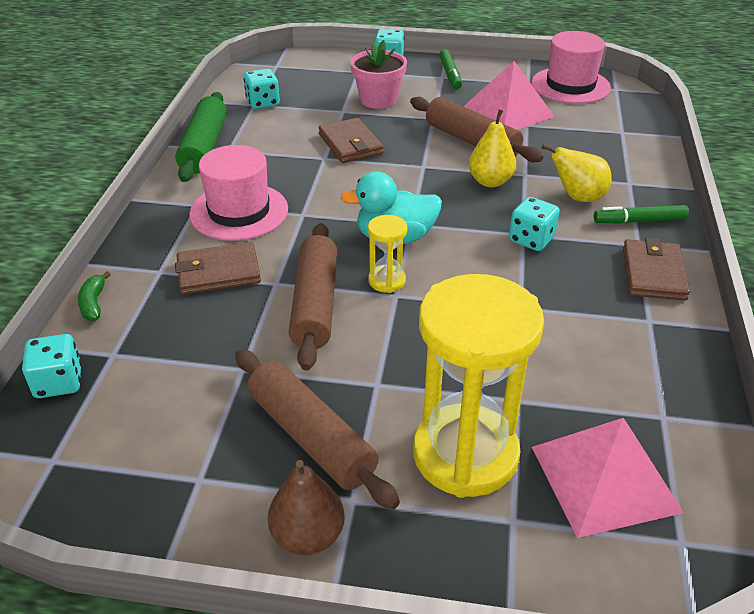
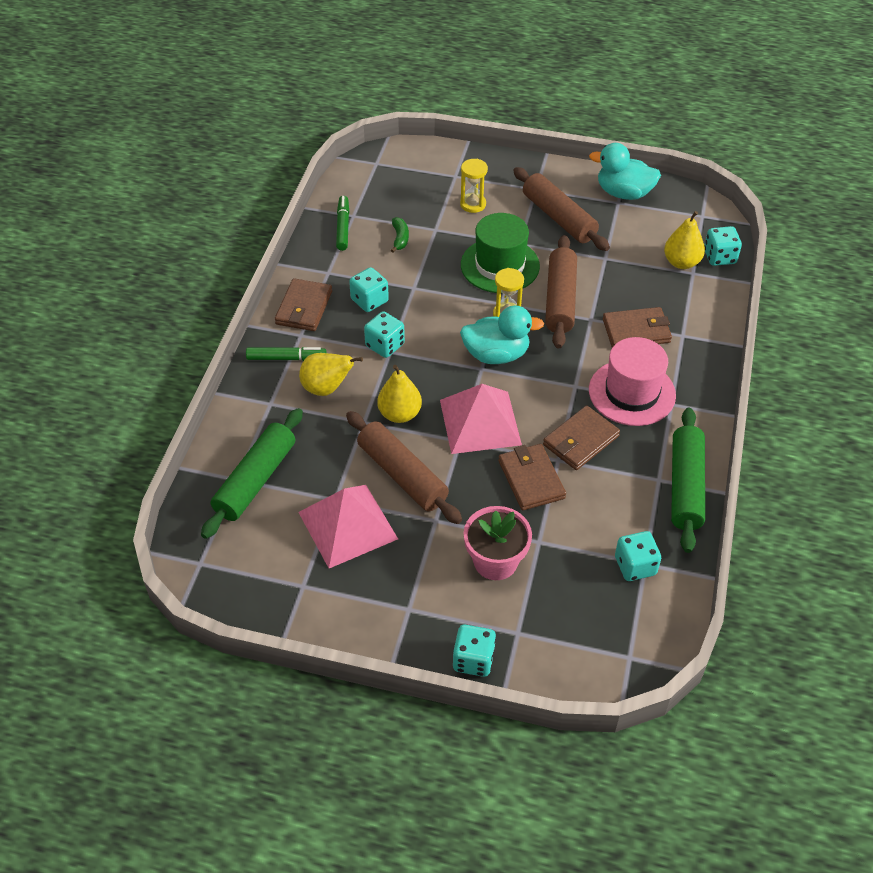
camera: 175 degrees left, 10 degrees up
(94, 303) = (721, 310): green banana -> green banana (400, 238)
(124, 369) = (681, 262): none -> yellow pear
(183, 502) = (623, 193): none -> turquoise duck
(301, 171) = (580, 440): none -> brown wallet
(307, 536) = (558, 176): brown pear -> none
(404, 346) = (500, 265): none -> green hat
(450, 74) = (397, 614): green marker -> green marker (343, 227)
(465, 454) = (473, 204): yellow hourglass -> yellow hourglass, size x0.44
(570, 85) = (252, 575): pink hat -> none
(573, 287) = (369, 300): none -> turquoise dice
(604, 132) = (255, 480): none -> green rolling pin
(604, 479) = (401, 189): pink pyramid -> pink pyramid (480, 422)

